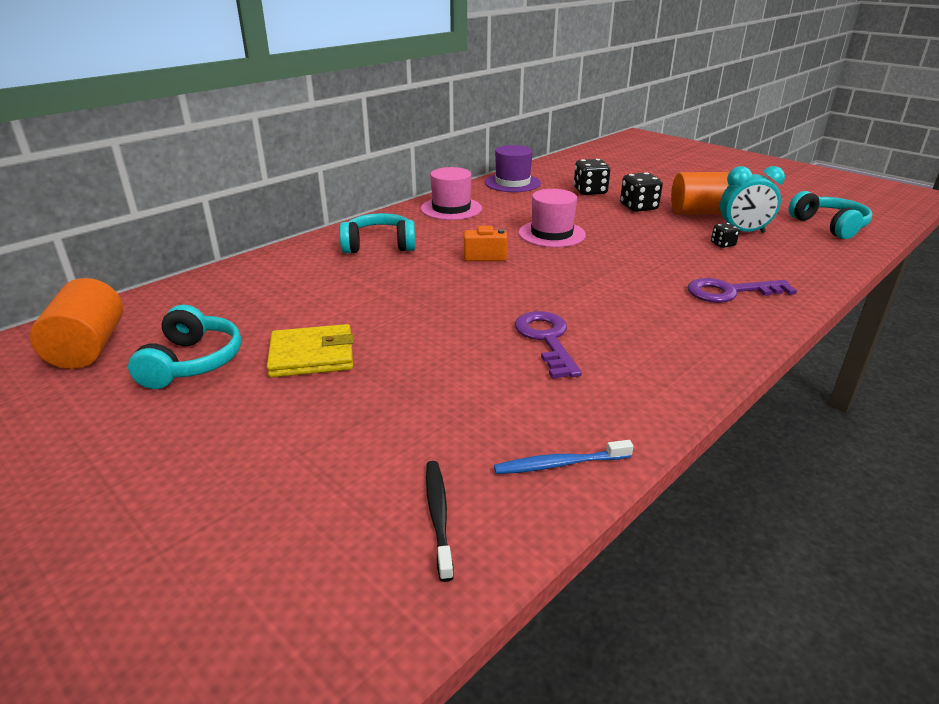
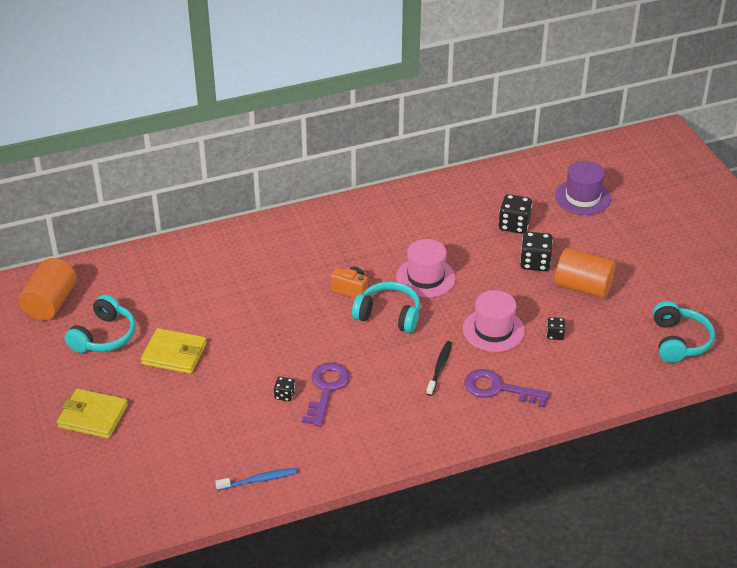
camera: 25 degrees right, 10 degrees up
(222, 461) = (93, 416): none -> yellow wallet
(379, 245) = (281, 251): turquoise headphones -> turquoise headphones (389, 315)
(438, 515) = (178, 486): black toothbrush -> black toothbrush (439, 368)
(451, 209) = (370, 216): pink hat -> pink hat (493, 330)
(500, 358) = (284, 395): none -> black dice
(512, 183) = (454, 191): purple hat -> purple hat (582, 197)
(559, 464) = (259, 480): blue toothbrush -> blue toothbrush turned 150 degrees clockwise
(743, 232) = (590, 325): turquoise clock -> none

